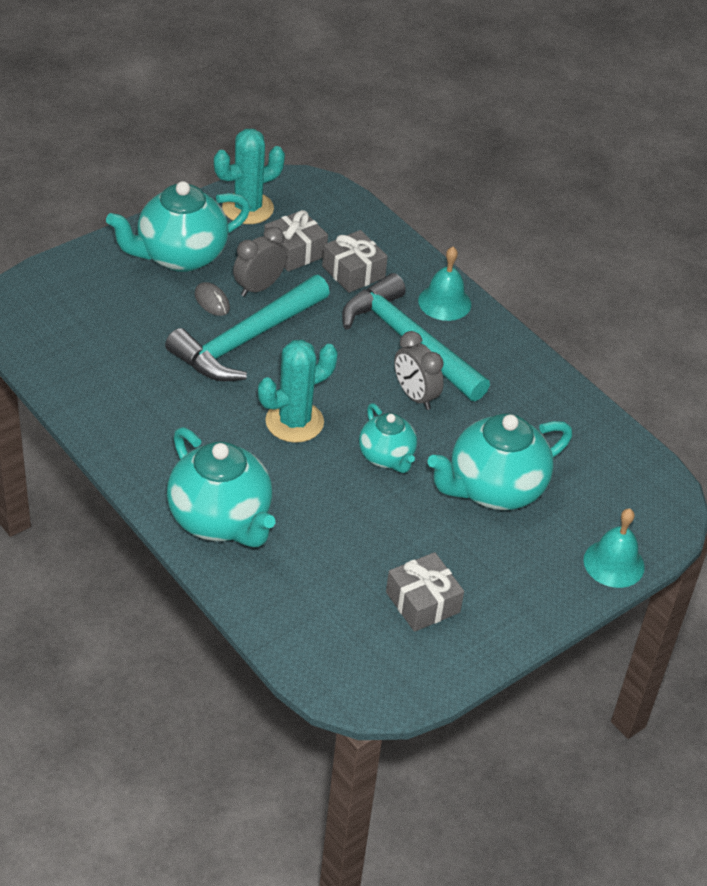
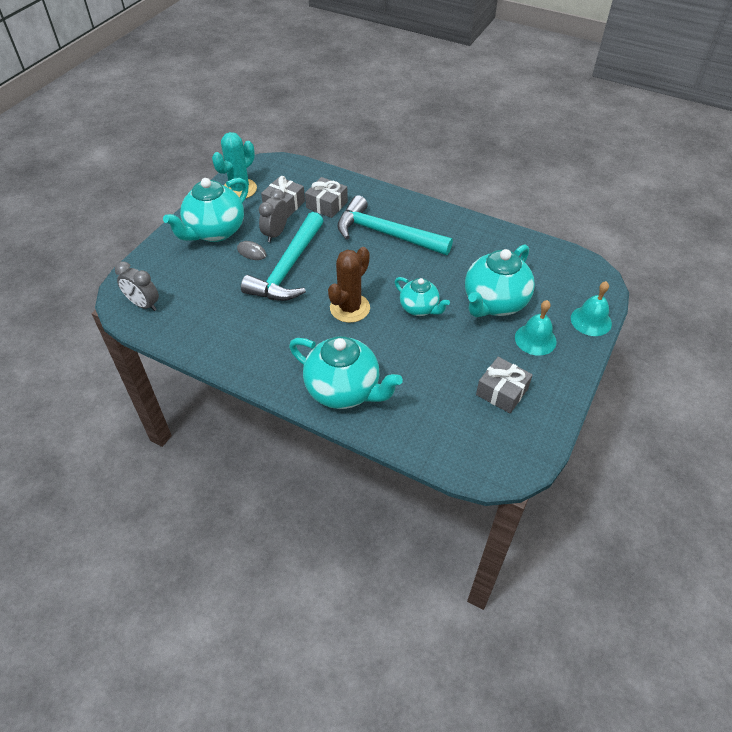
camera: 20 degrees left, 5 degrees up
(294, 422) = (350, 308): turquoise cactus -> brown cactus
(415, 396) = (411, 265): grey clock -> grey clock (143, 304)
(444, 302) = (391, 204): turquoise bell -> turquoise bell (535, 339)

